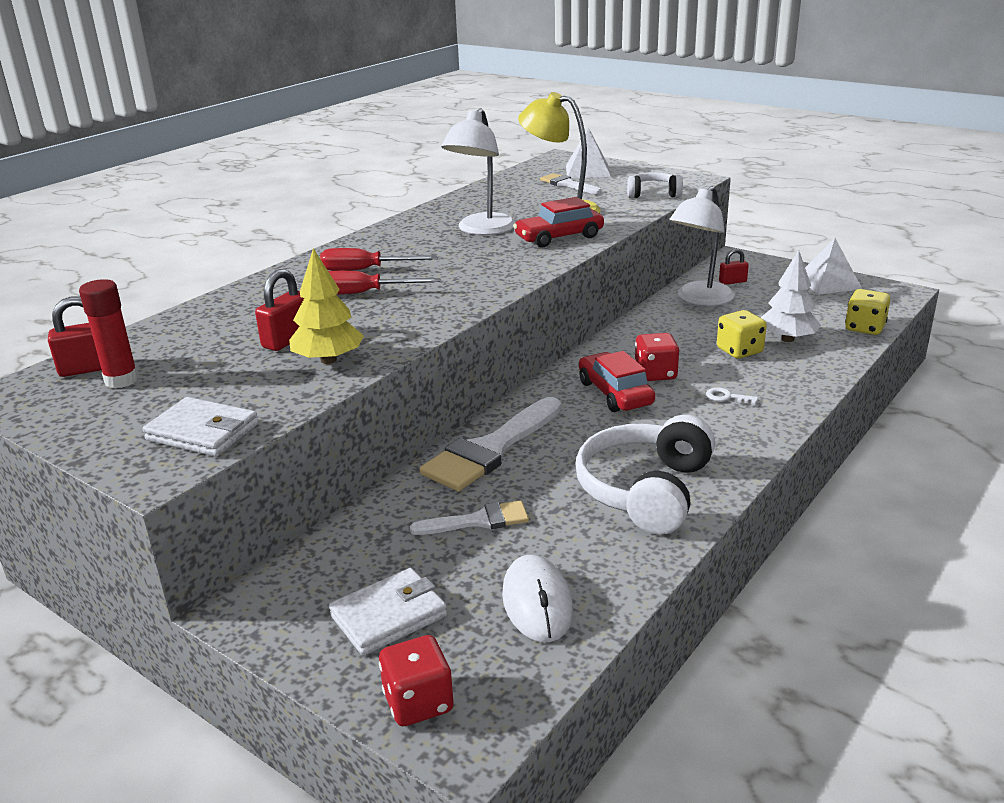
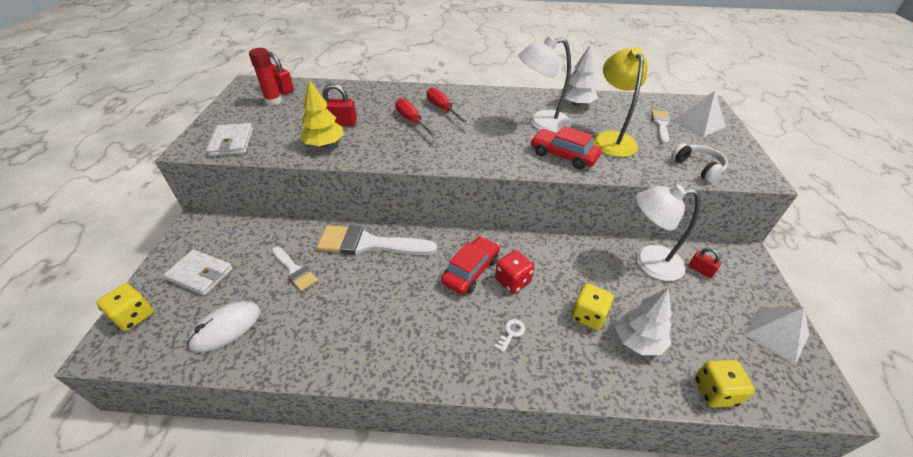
camera: 55 degrees right, 15 degrees up
(418, 702) = (134, 316): red dice -> yellow dice
(470, 204) = (576, 104): none -> white tree
(645, 490) = (361, 332): white headphones -> none
(727, 397) = (511, 333): white key -> white key turned 45 degrees clockwise

